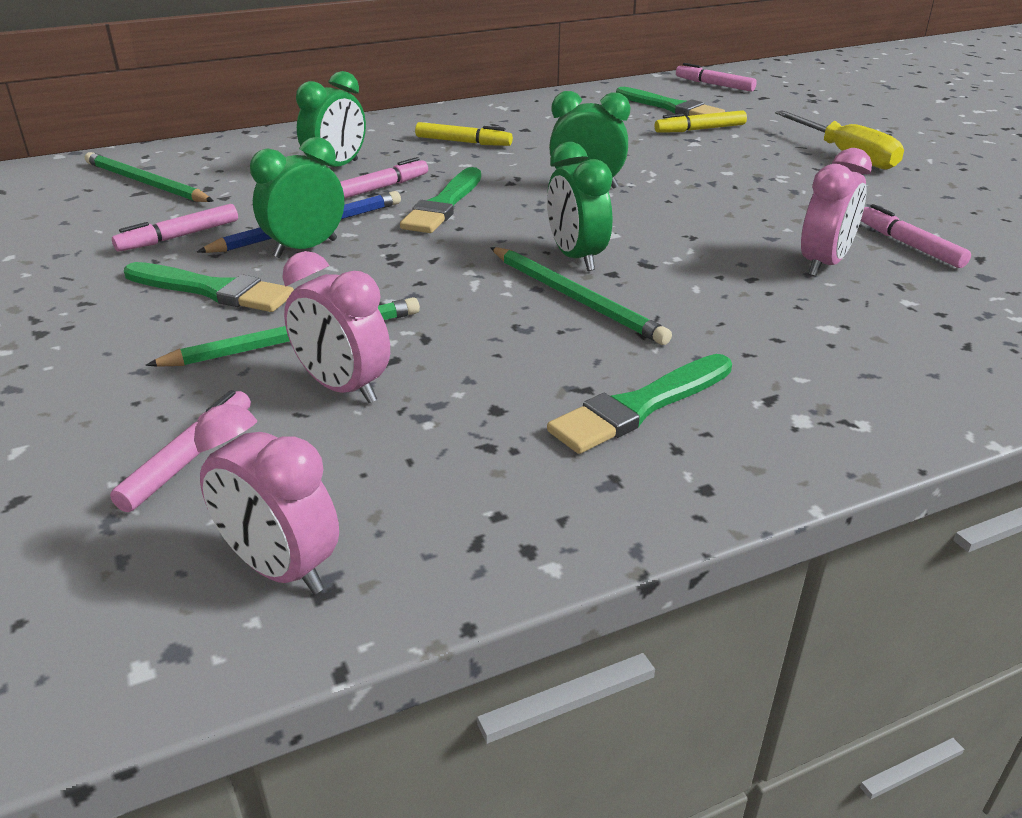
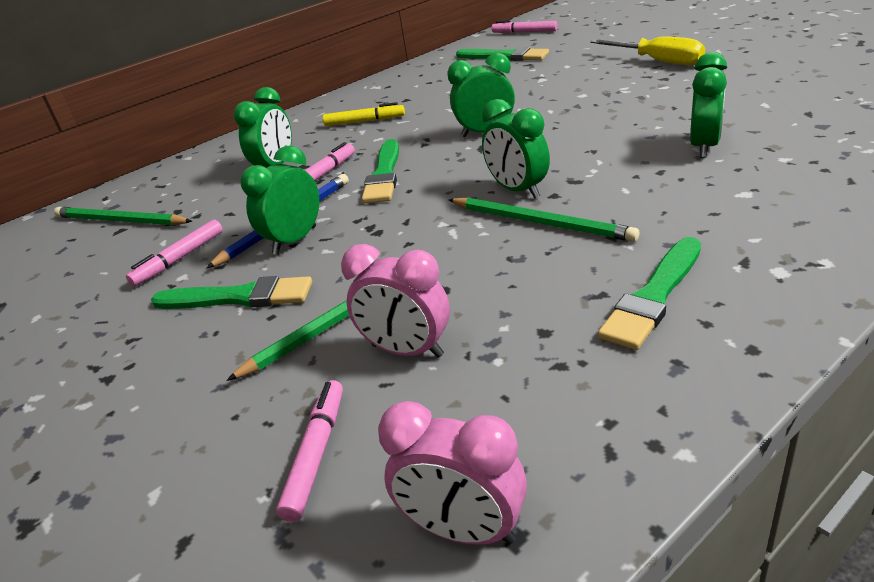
camera: 10 degrees left, 0 degrees up
(700, 129) = (538, 68): yellow marker -> none
(823, 264) = (704, 146): pink clock -> green clock
(909, 245) = (752, 116): pink marker -> none

